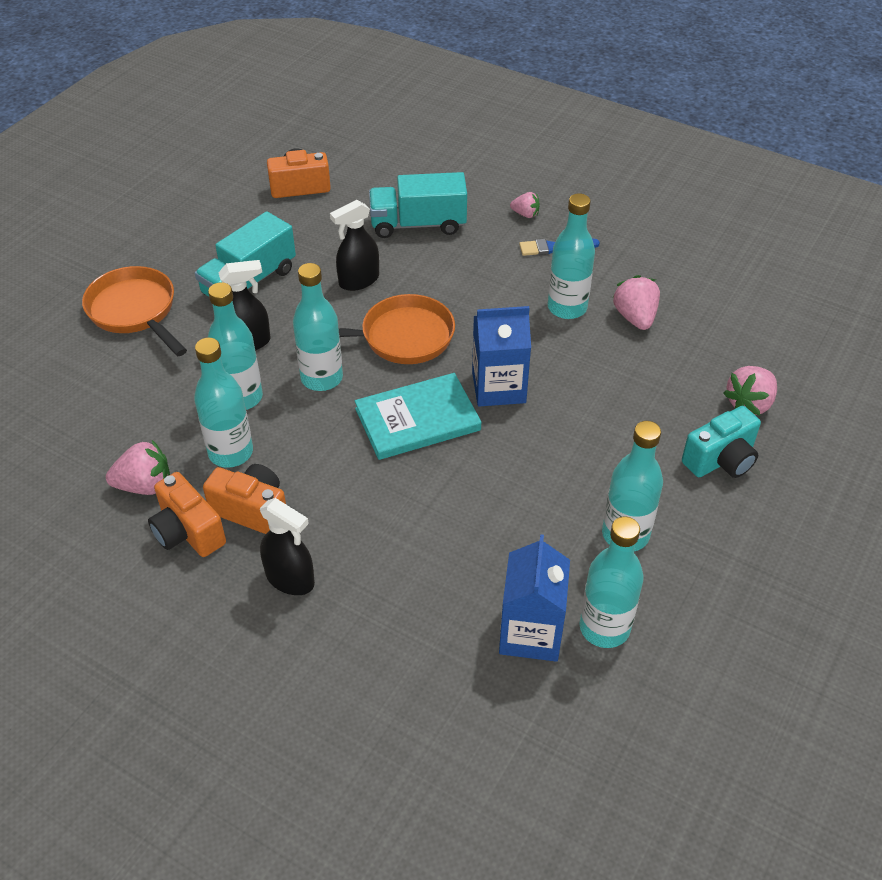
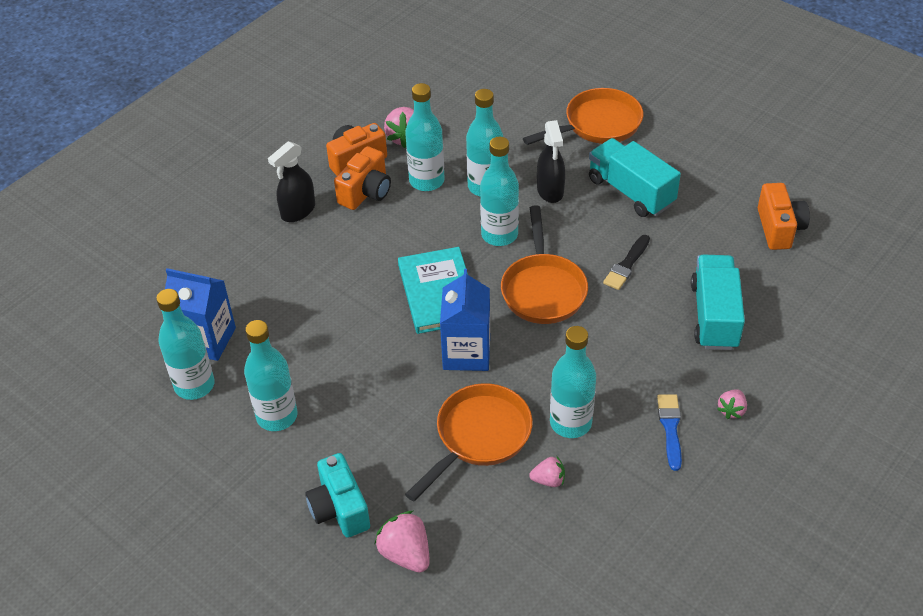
camera: 100 degrees right, 0 degrees up
(358, 281) = (626, 265): black spray bottle -> black brush
(602, 367) = (479, 437): none -> orange pan
(635, 317) = (548, 480): pink strawberry -> pink strawberry, size x0.60

